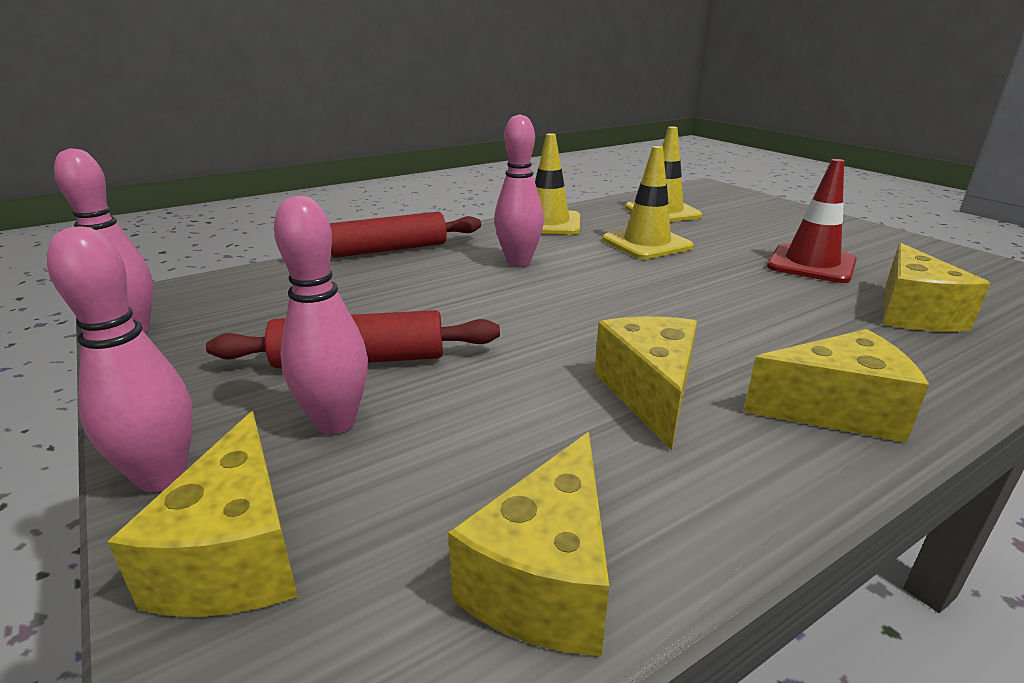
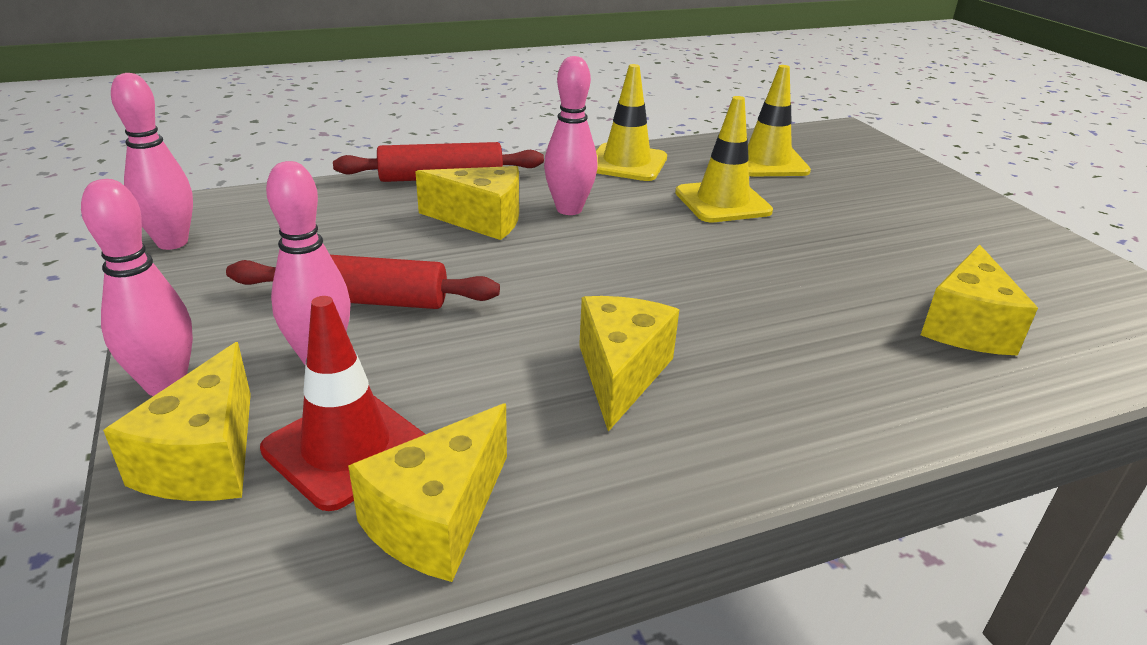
camera: 10 degrees right, 5 degrees up
(811, 264) = (896, 251): red traffic cone -> red traffic cone (346, 448)
(835, 410) = (795, 419): yellow cheese -> yellow cheese (481, 220)

